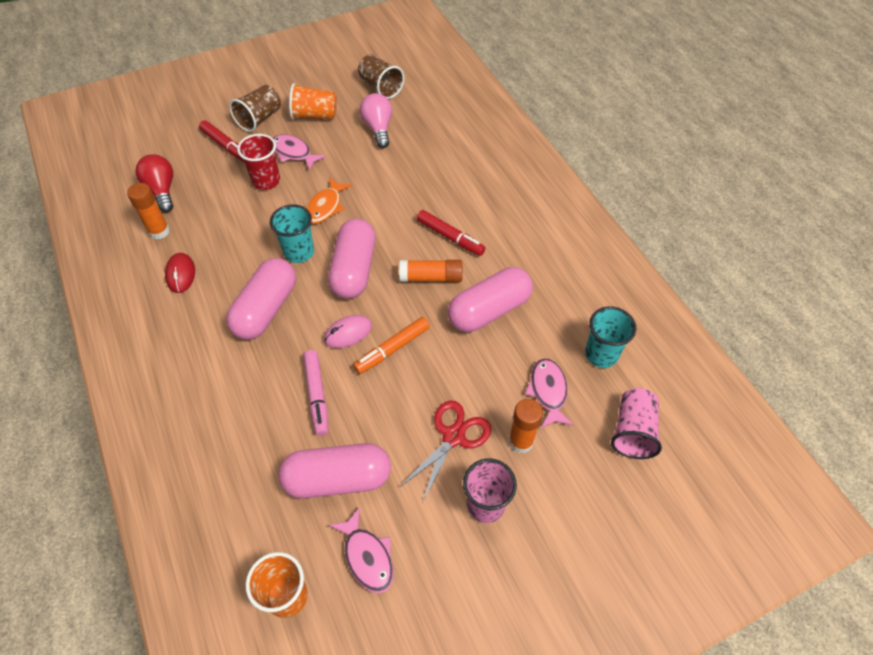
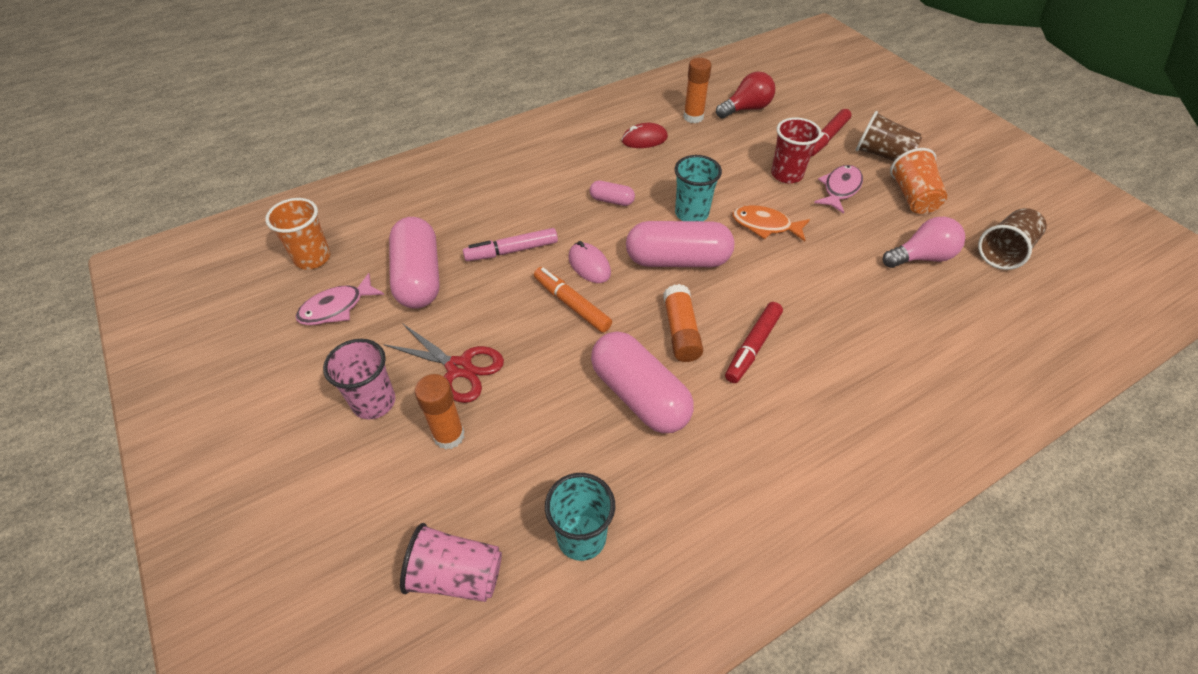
camera: 85 degrees right, 5 degrees down
(266, 309) = (612, 200): pink capsule -> pink capsule, size x0.47
(548, 391) = (519, 466): pink fish -> none

